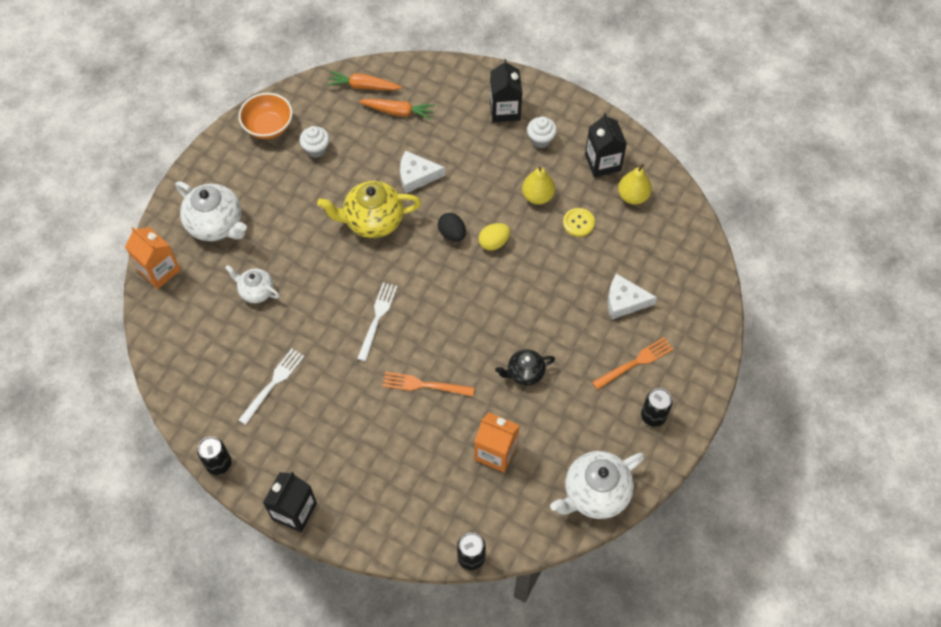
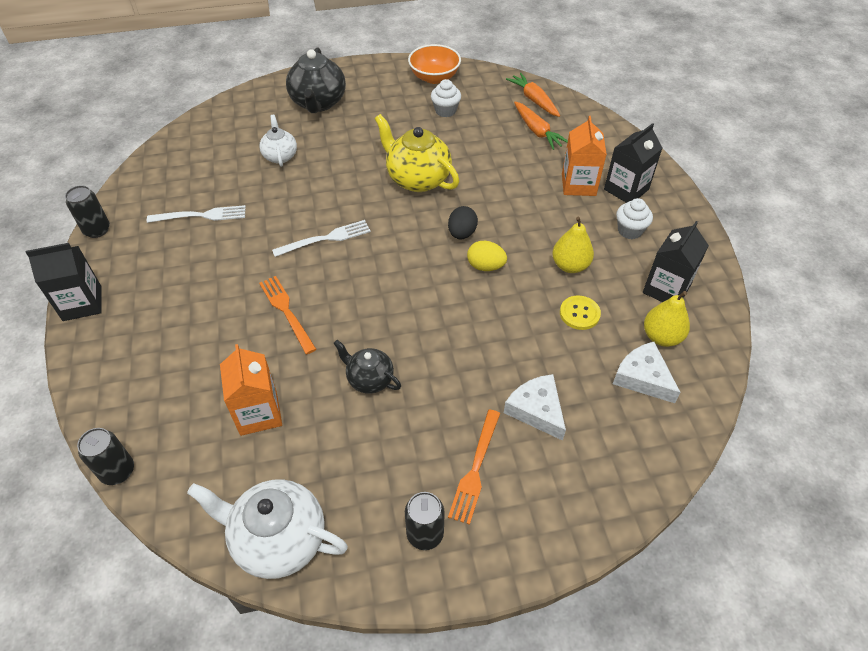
camera: 50 degrees right, 10 degrees down
(159, 270) = (248, 100): orange carton -> orange carton (578, 184)
(216, 225) = (318, 103): white teapot -> black teapot
(416, 176) = (492, 177): white cheese -> white cheese (643, 377)
(635, 362) = (475, 470): orange fork -> orange fork turned 90 degrees clockwise

